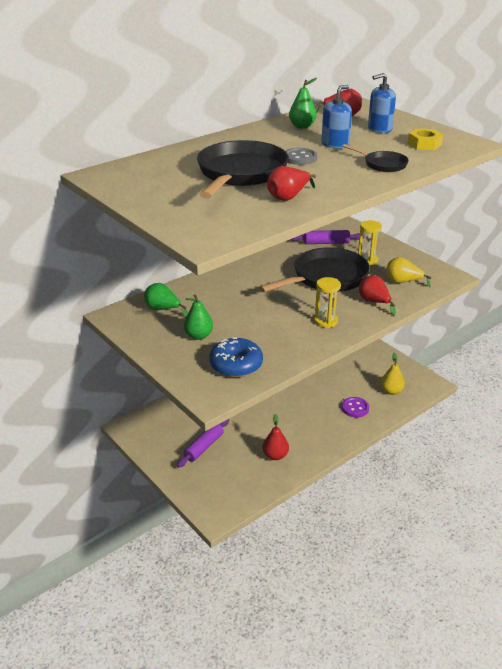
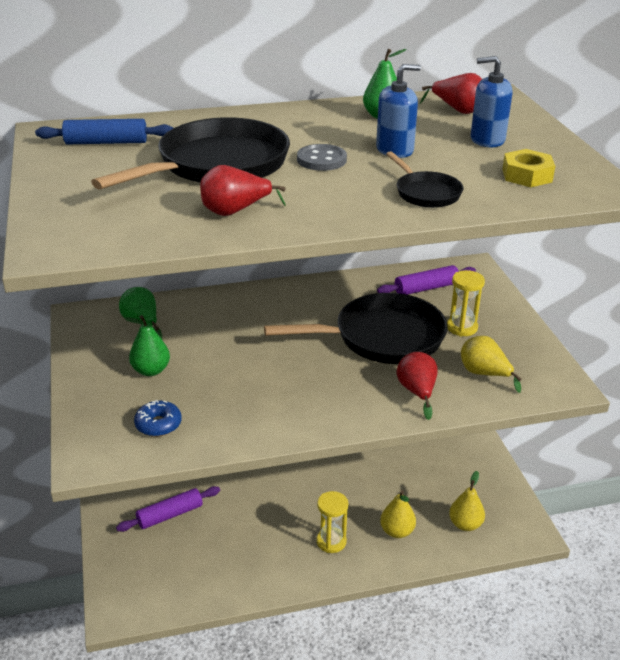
camera: 25 degrees right, 0 degrees up
(147, 174) = (106, 142): none -> blue rolling pin
(236, 365) = (158, 424): blue donut -> blue donut, size x0.62
(275, 455) = (246, 559): red pear -> none
(326, 243) = (426, 288): purple rolling pin -> purple rolling pin turned 45 degrees counterclockwise
(326, 321) = (326, 400): yellow hourglass -> yellow hourglass (331, 541)
(355, 408) = (397, 531): purple button -> yellow pear

